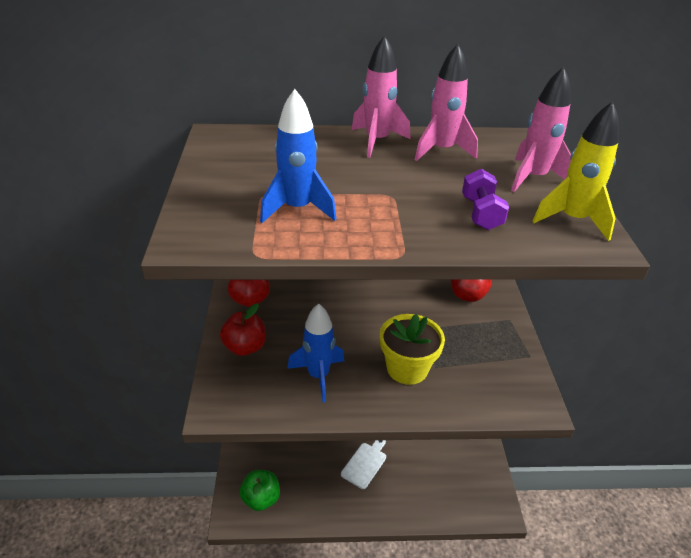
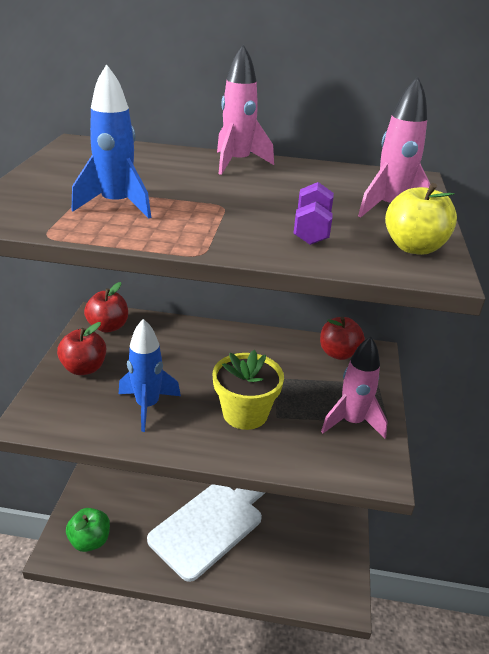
camera: 10 degrees right, 5 degrees down
(365, 463) = (210, 525): white cutting board -> white cutting board, size x2.09
(441, 151) = (301, 177): pink rocket -> pink rocket (352, 422)
(572, 220) = (414, 247): yellow rocket -> yellow apple

